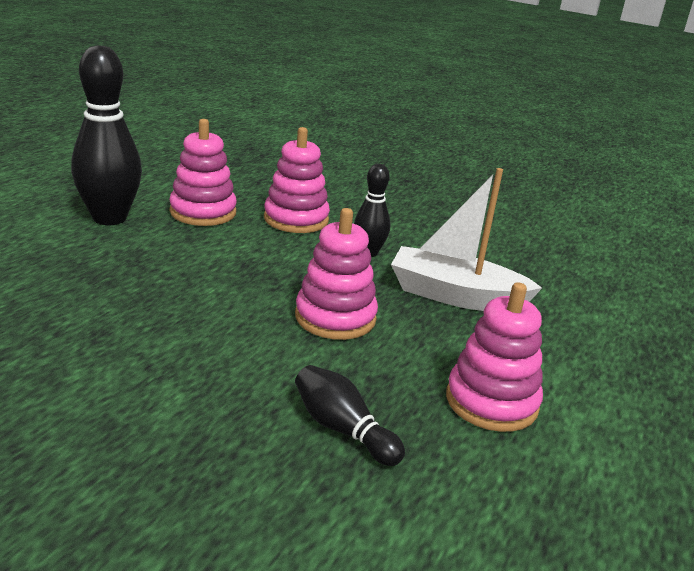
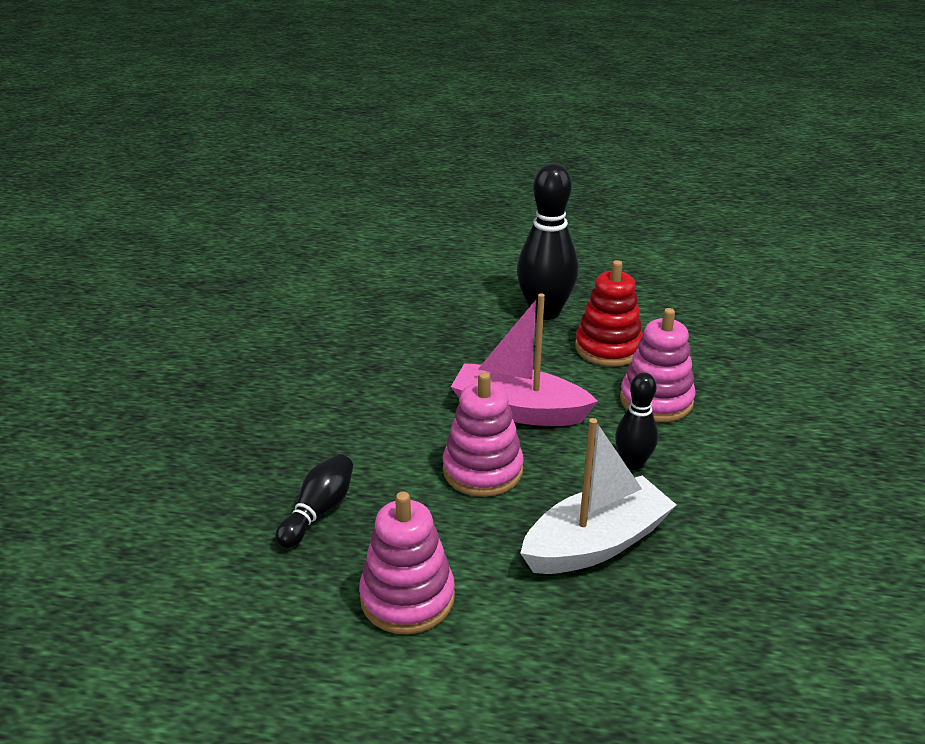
camera: 75 degrees right, 5 degrees up
(203, 212) = (608, 348): pink stacking toy -> red stacking toy
(258, 276) = (518, 410): none -> pink boat
(455, 296) = (596, 543): white boat -> white boat turned 60 degrees clockwise

